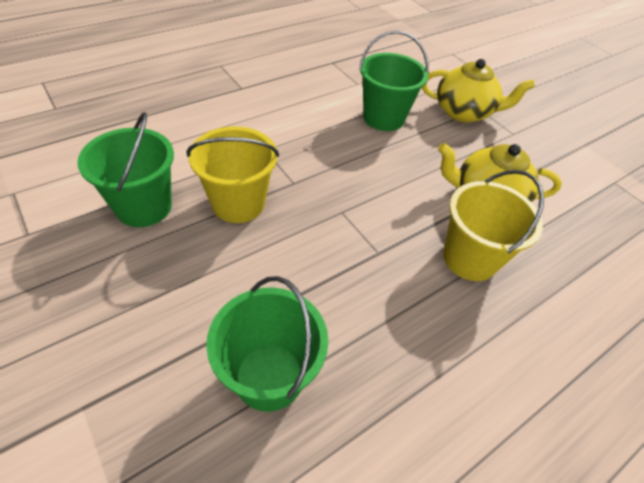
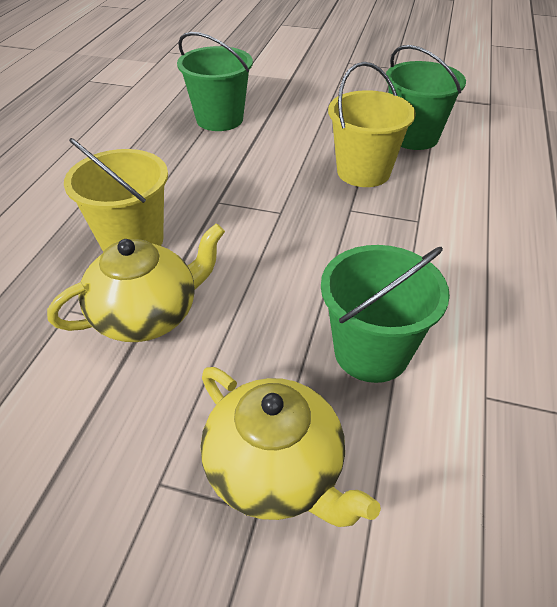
camera: 145 degrees right, 5 degrees down
(463, 112) = (276, 470): yellow teapot -> yellow teapot turned 105 degrees counterclockwise

